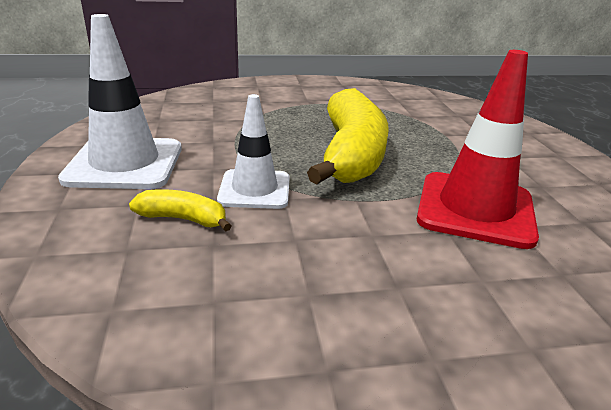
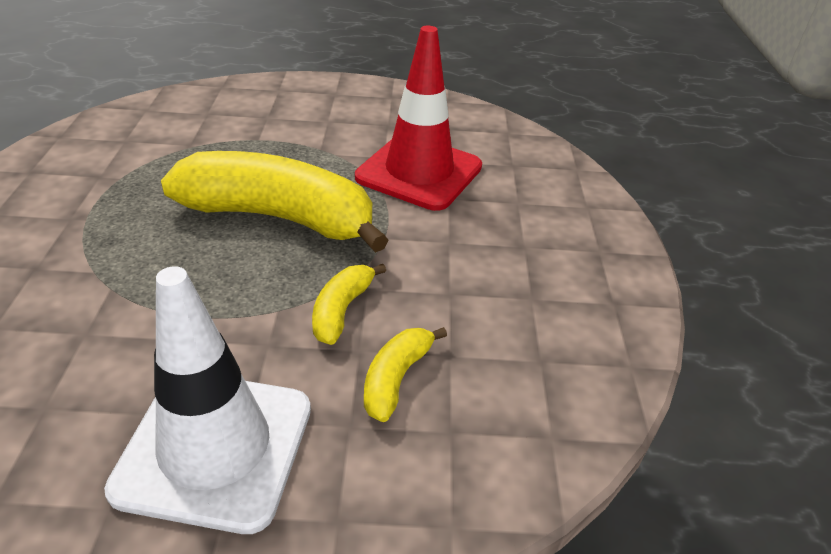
camera: 80 degrees left, 10 degrees up
(254, 189) = (341, 310): white traffic cone -> yellow banana

